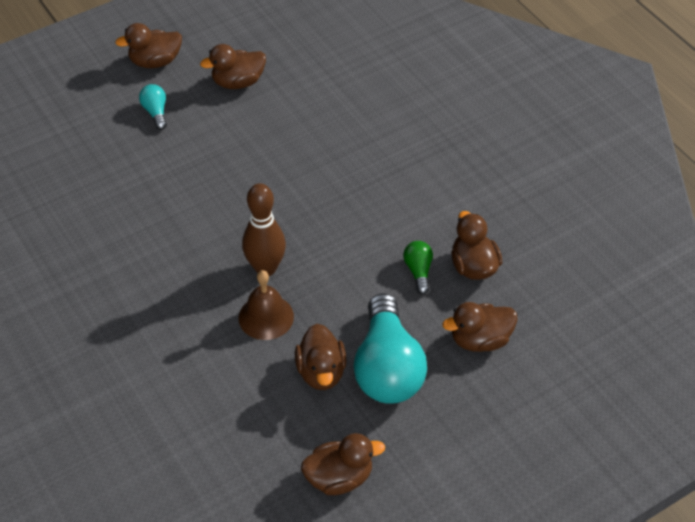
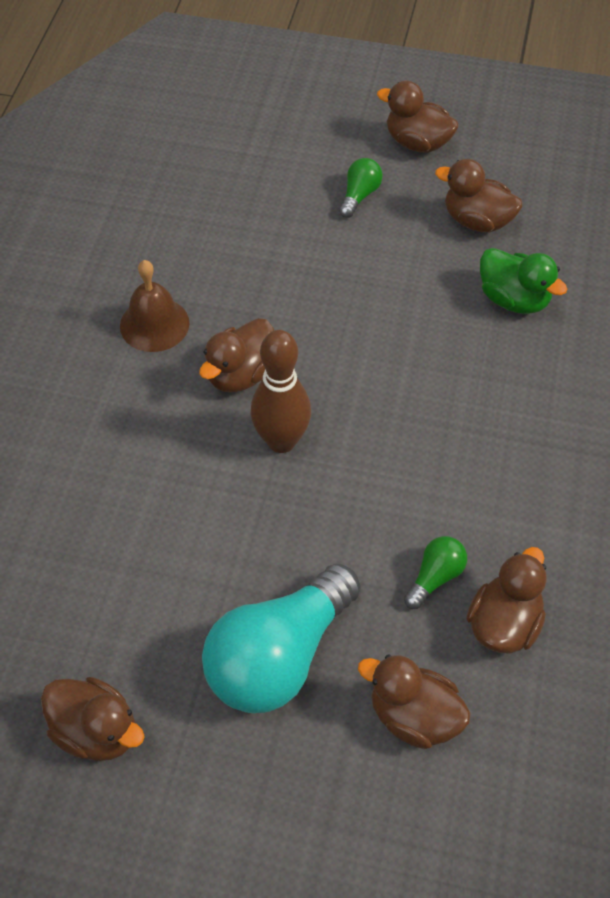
camera: 45 degrees right, 5 degrees up
(156, 112) = (359, 195): turquoise light bulb -> green light bulb
(266, 317) = (223, 493): brown bell -> brown bell (154, 324)
(304, 110) = (514, 299): none -> green duck
(321, 372) = (209, 600): brown duck -> brown duck (241, 374)

